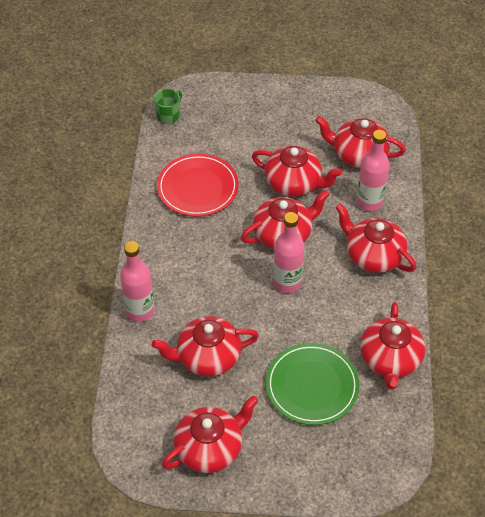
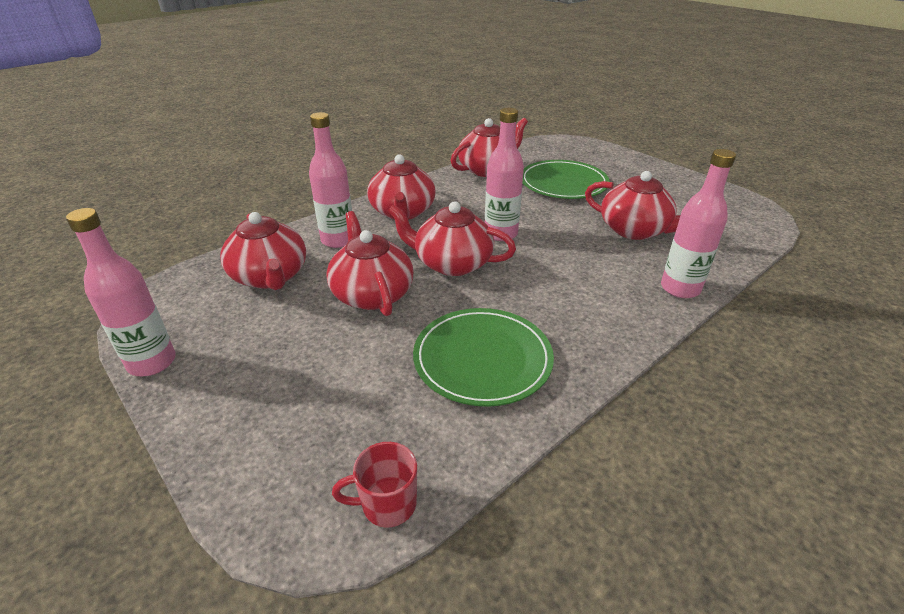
camera: 135 degrees left, 15 degrees down
(168, 115) = (387, 504): green mug -> red mug
(197, 188) = (482, 359): red plate -> green plate
(210, 448) = (682, 193): red teapot -> none
(326, 89) = (152, 362): none -> pink bottle

